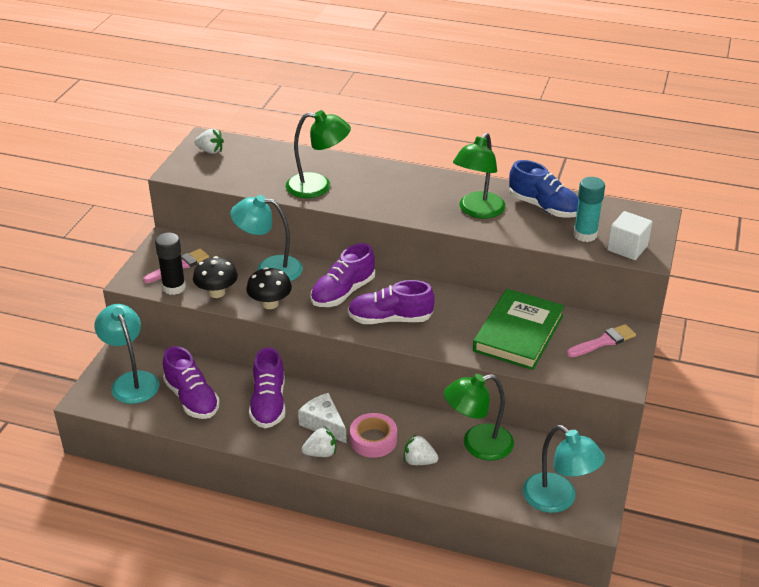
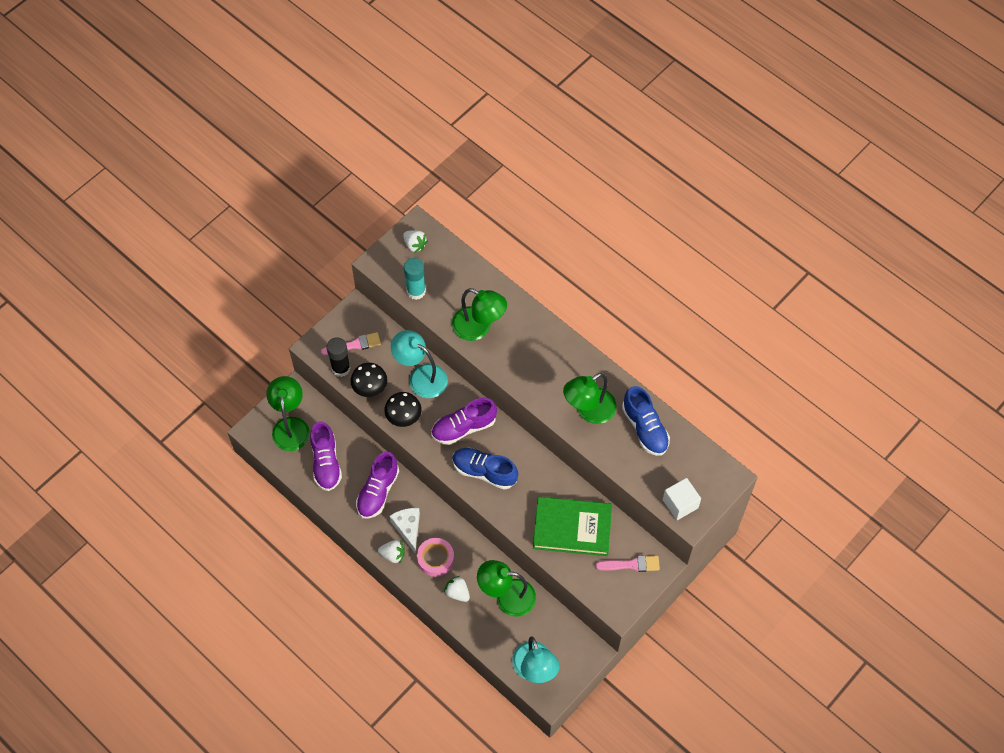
camera: 25 degrees right, 25 degrees up
(132, 381) = (290, 426): turquoise lamp -> green lamp
(390, 319) = (484, 472): purple shoe -> blue shoe
(518, 333) = (572, 528): green book -> green book turned 45 degrees clockwise
(585, 235) = (656, 475): turquoise glue stick -> turquoise glue stick (416, 291)

